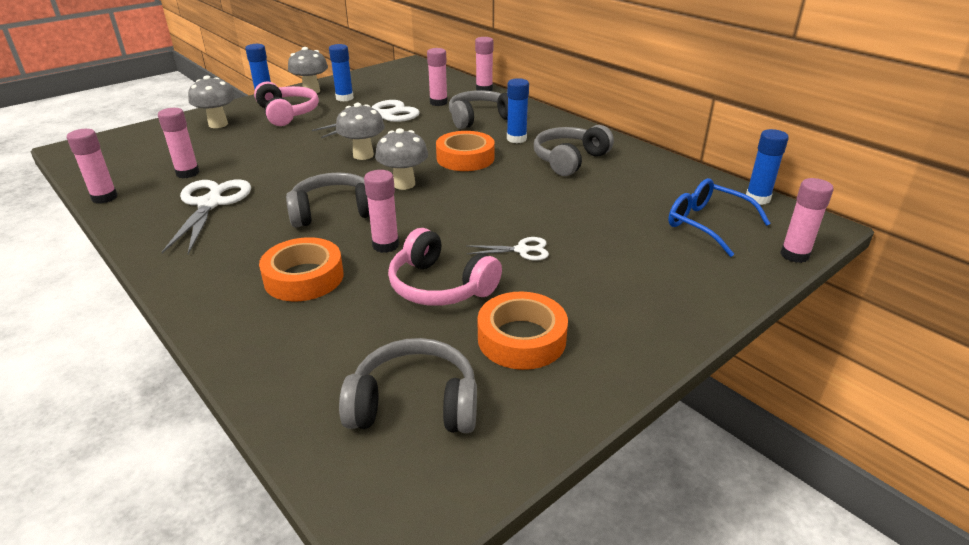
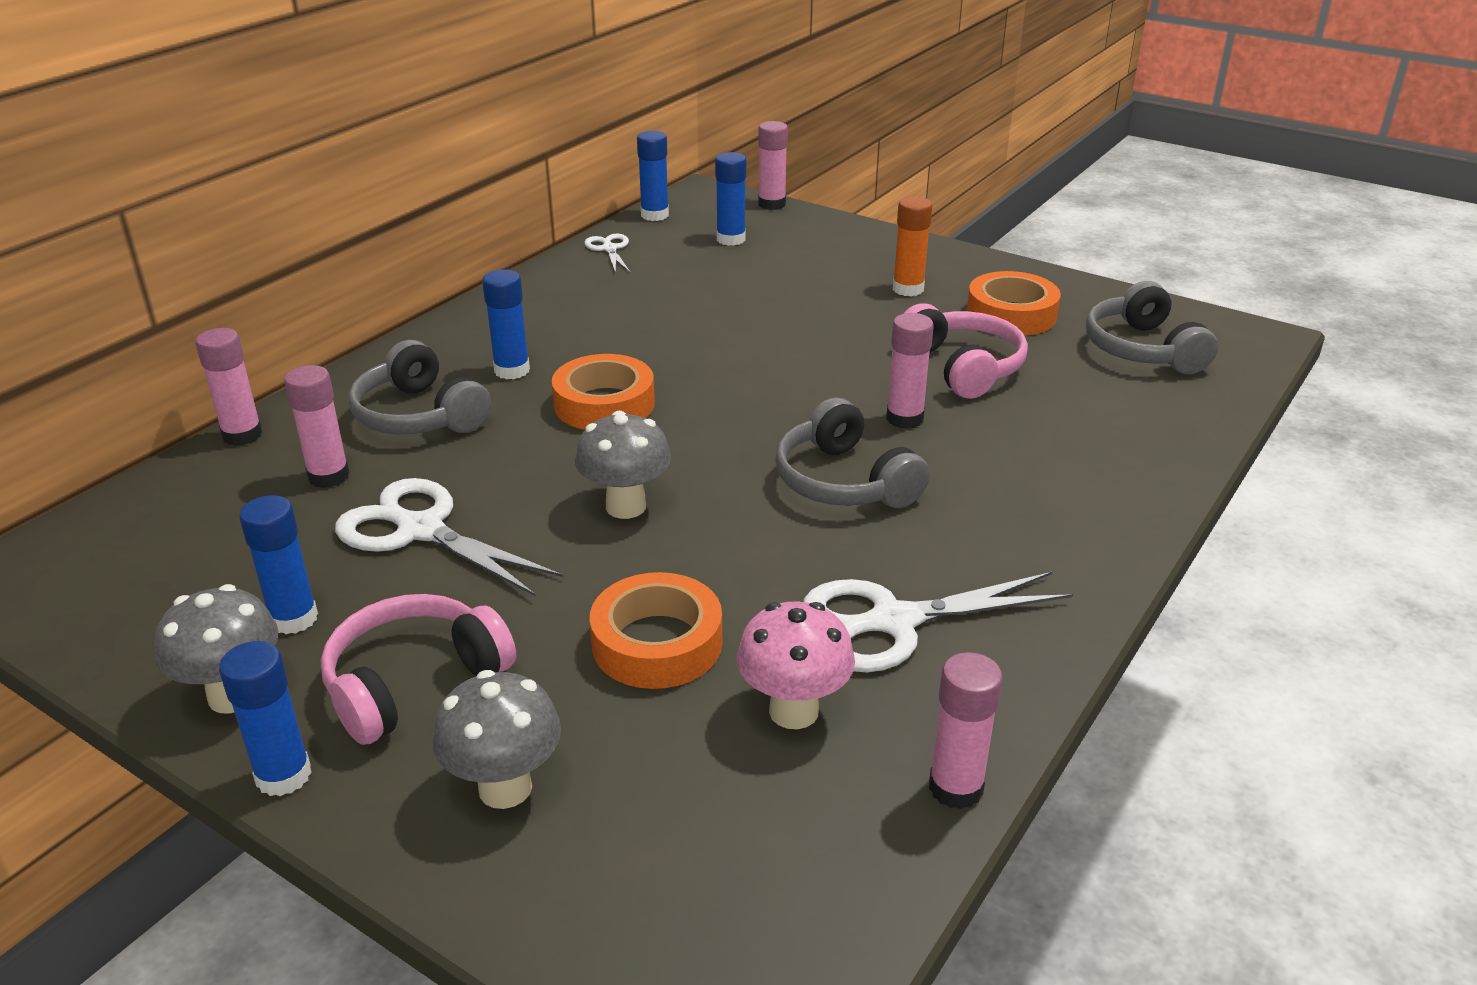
camera: 105 degrees left, 0 degrees up
(187, 173) = (793, 711): pink glue stick -> pink mushroom
(304, 277) = (1018, 459): orange tape -> orange tape (657, 643)
(404, 184) = (723, 441): grey mushroom -> none
(440, 286) = (963, 367): pink headphones -> pink headphones turned 45 degrees counterclockwise
(522, 250) = (853, 330): white scissors -> white scissors (609, 249)
(569, 160) = (583, 323): grey headphones -> none
(590, 292) = (908, 289): none -> orange glue stick
(706, 224) = (731, 239): blue glasses -> blue glue stick

